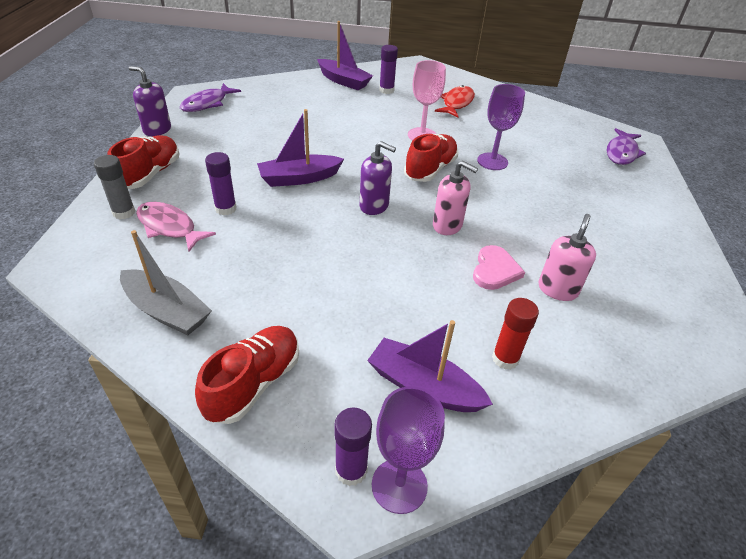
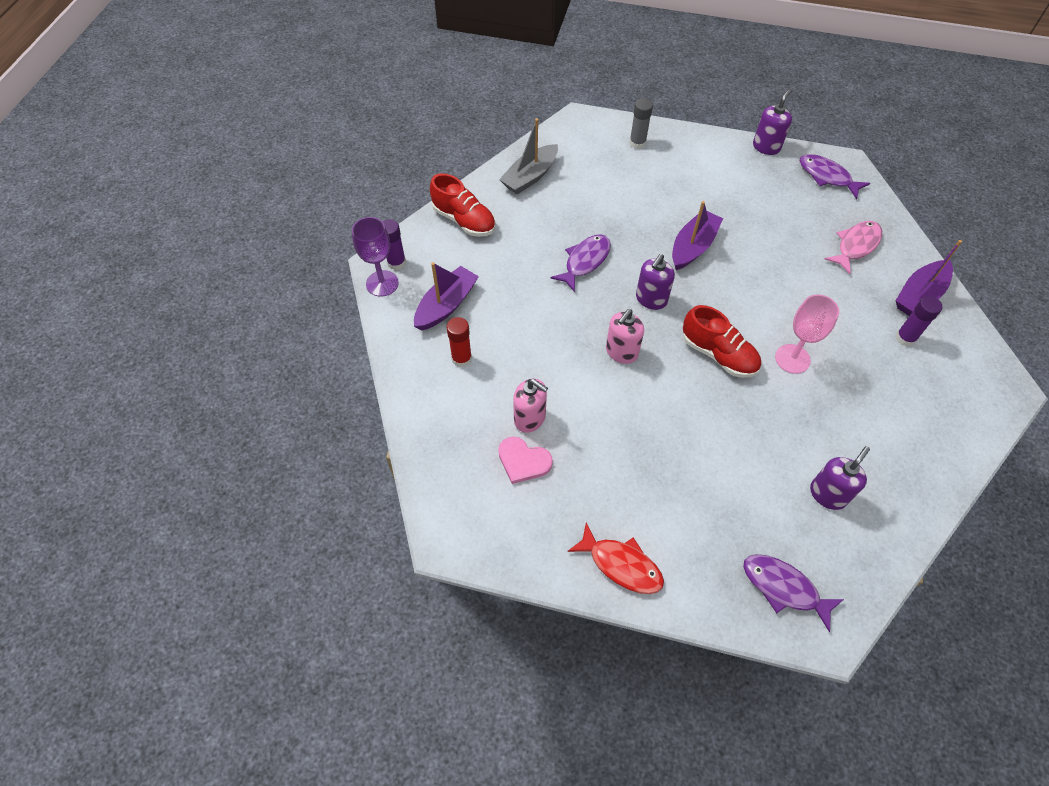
camera: 100 degrees right, 15 degrees up
(150, 174) = (691, 151): red shoe -> none
(169, 227) = (619, 169): pink fish -> pink fish (856, 246)
(225, 209) = (644, 199): purple glue stick -> none
(299, 178) = (693, 247): purple boat -> purple boat turned 45 degrees clockwise
(326, 253) = (585, 261): none -> purple fish
(456, 103) = (888, 413): red fish -> red fish (621, 565)
(492, 161) = (742, 419): purple goblet -> none
(495, 270) = (557, 376): pink heart -> pink heart (523, 461)
(537, 131) = (828, 494): none -> purple soap dispenser

